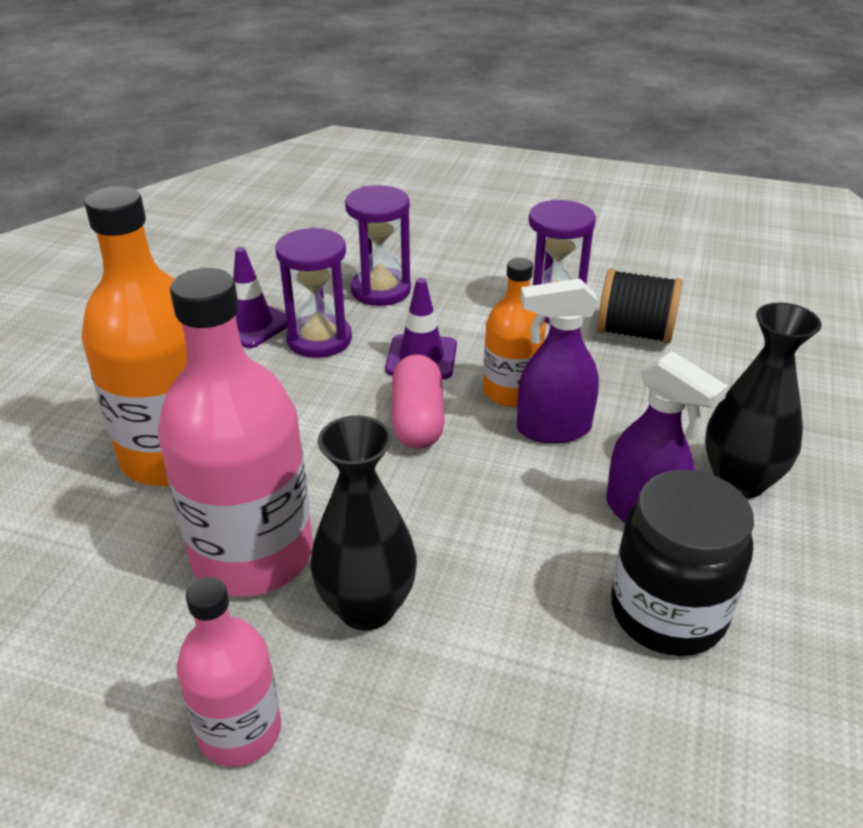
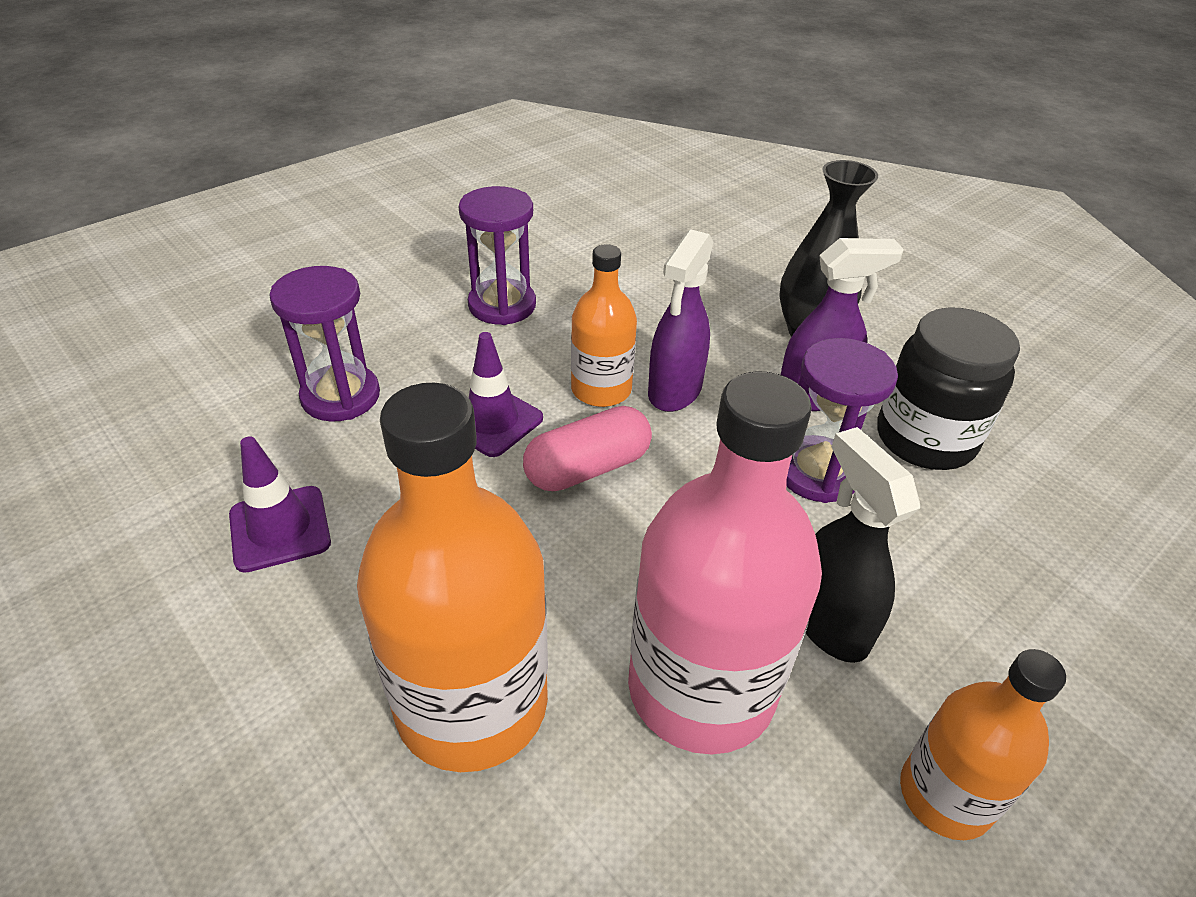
camera: 60 degrees left, 5 degrees up
(240, 731) = (945, 795): pink bottle -> orange bottle
(319, 339) = (378, 482): purple hourglass -> purple hourglass (817, 472)
(367, 607) = (828, 622): black vase -> black spray bottle
(417, 420) = (588, 468): pink capsule -> pink capsule turned 60 degrees counterclockwise
(634, 332) = (586, 283): black spool -> none

